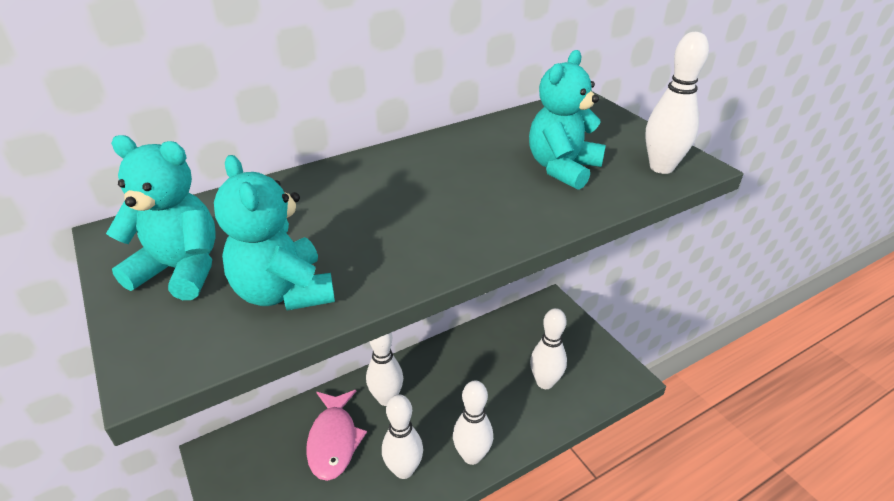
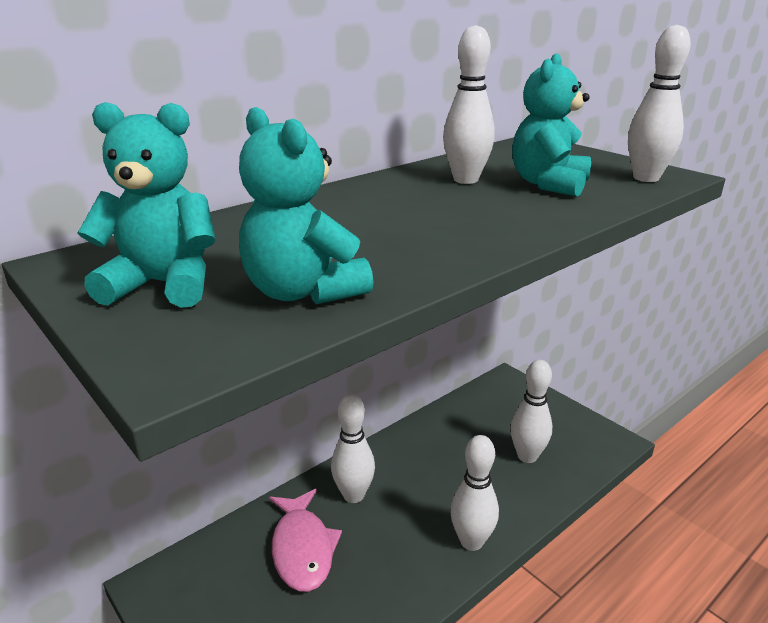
camera: 10 degrees left, 10 degrees down
(404, 470) = (396, 568): white bowling pin -> white bowling pin (466, 180)

